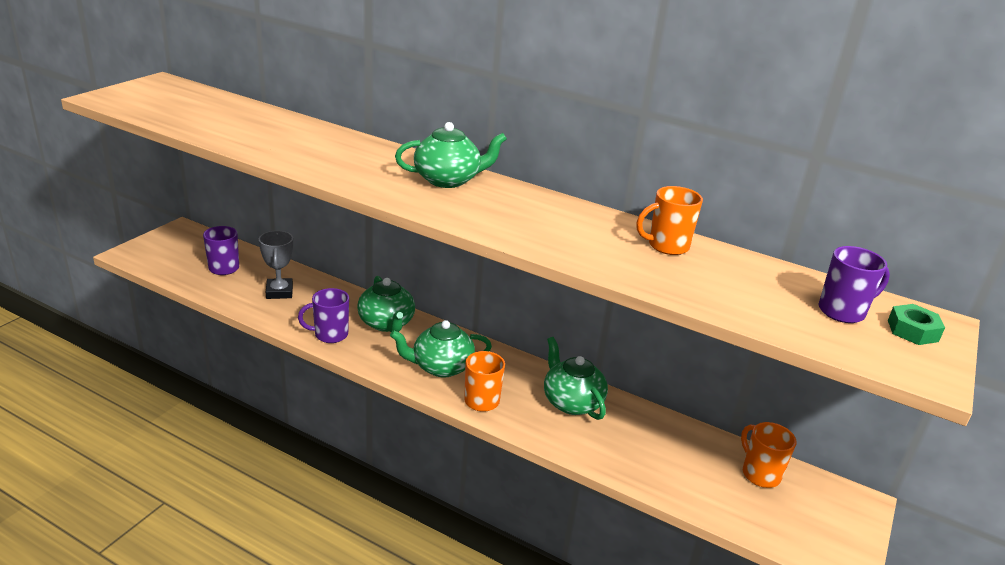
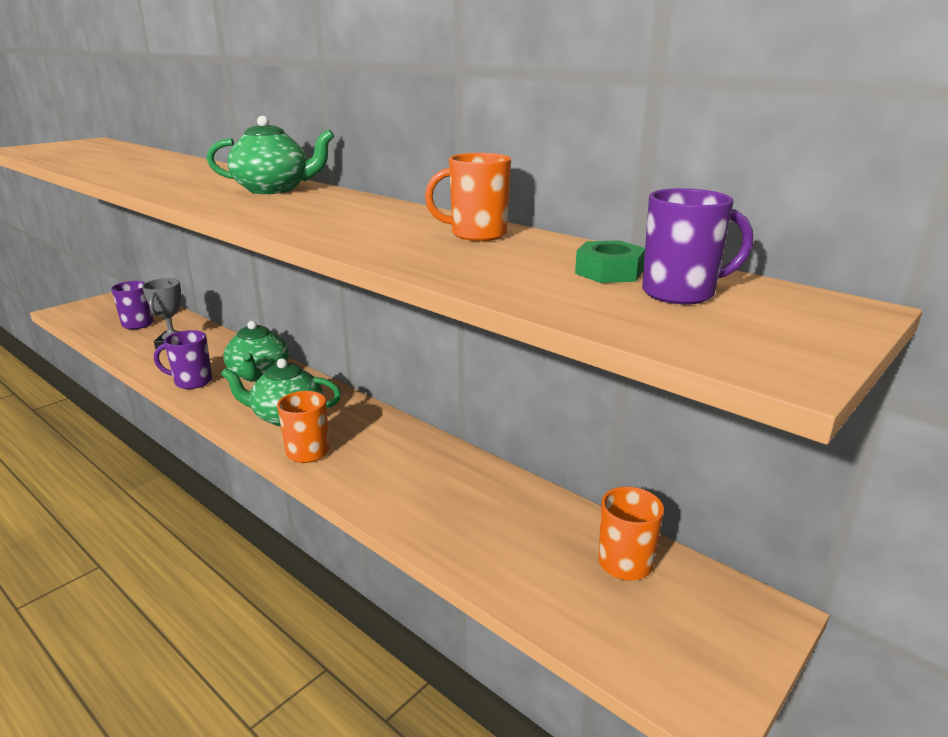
camera: 15 degrees right, 5 degrees down
(571, 402) = (415, 460): green teapot -> none
(912, 331) = (787, 315): green nut -> green nut (609, 272)

